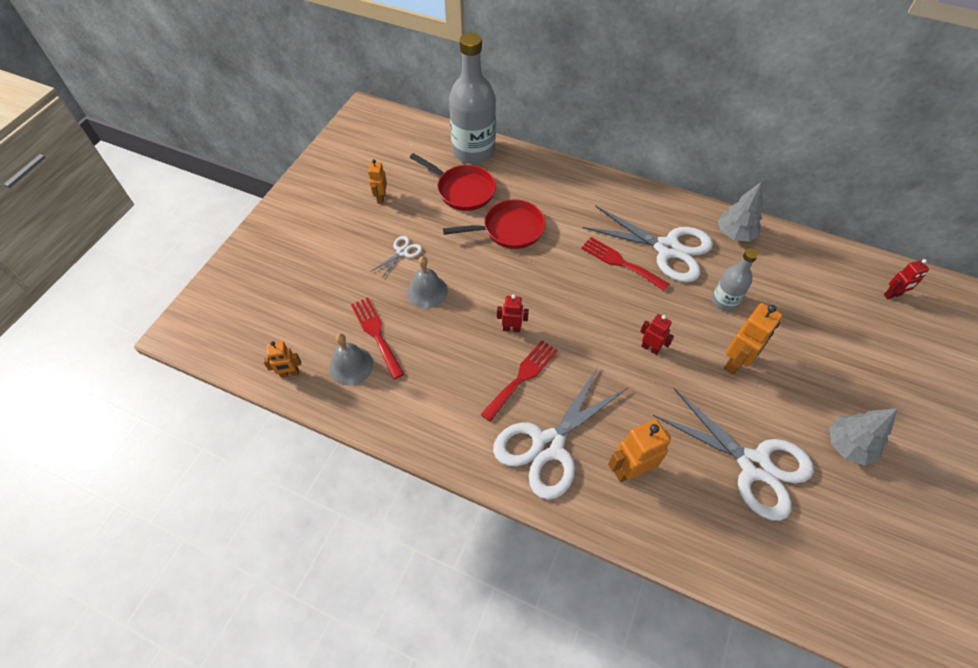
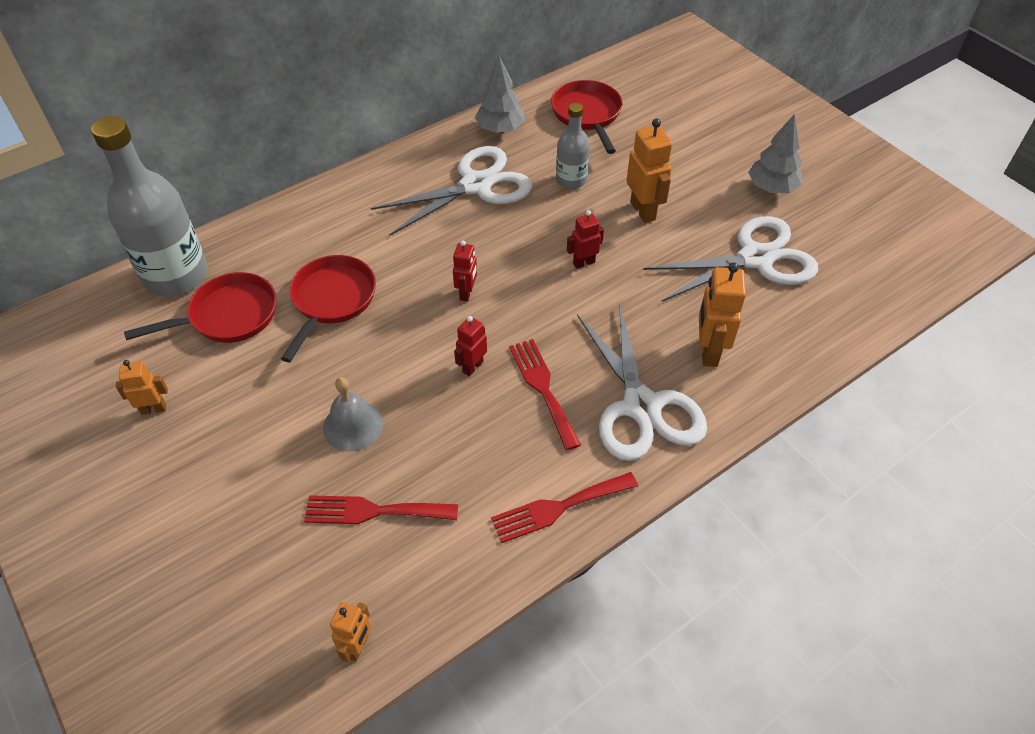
camera: 60 degrees left, 5 degrees down
(351, 365) = (400, 562): grey bell -> none
(381, 198) = (153, 409): orange robot -> orange robot turned 135 degrees clockwise
(402, 252) = (268, 425): white scissors -> none
(620, 262) = (462, 230): red fork -> red fork (558, 508)
(804, 278) = (587, 115): none -> red pan
(892, 295) = (647, 75): red robot -> red robot (466, 293)

